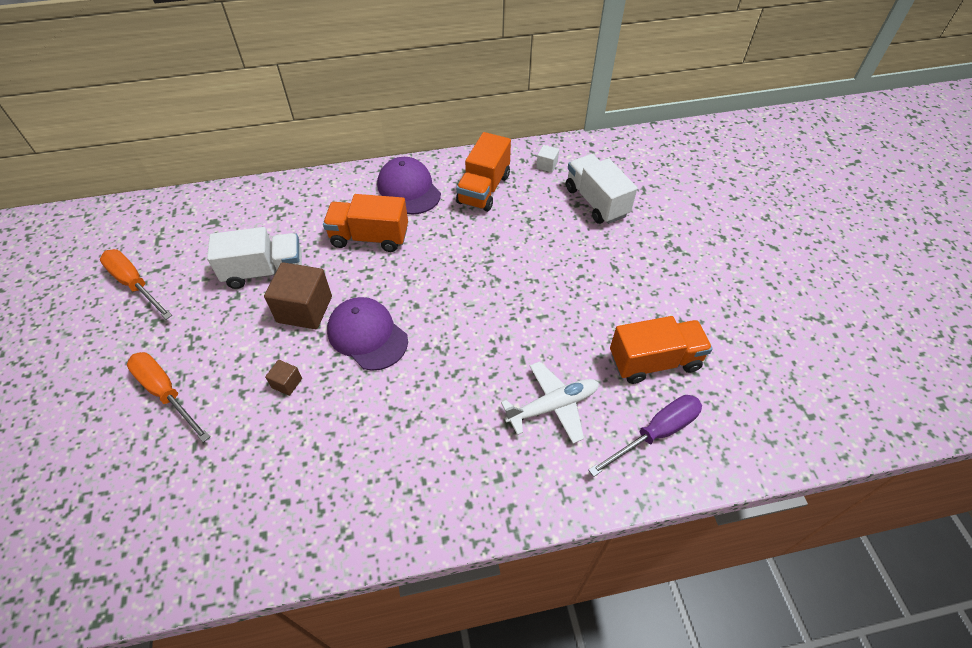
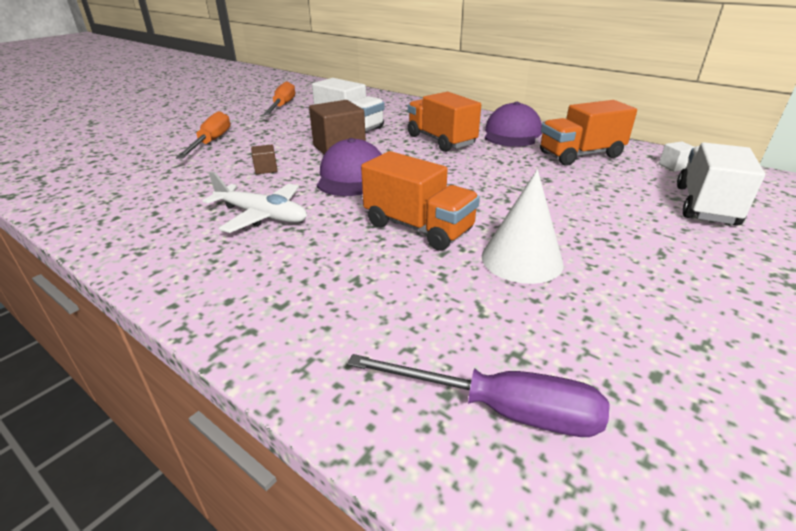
camera: 50 degrees right, 20 degrees down
(553, 406) = (416, 298): white plane -> white plane (262, 216)
(564, 330) = (521, 259): none -> white cone
(654, 361) = (604, 348): orange truck -> orange truck (418, 227)

